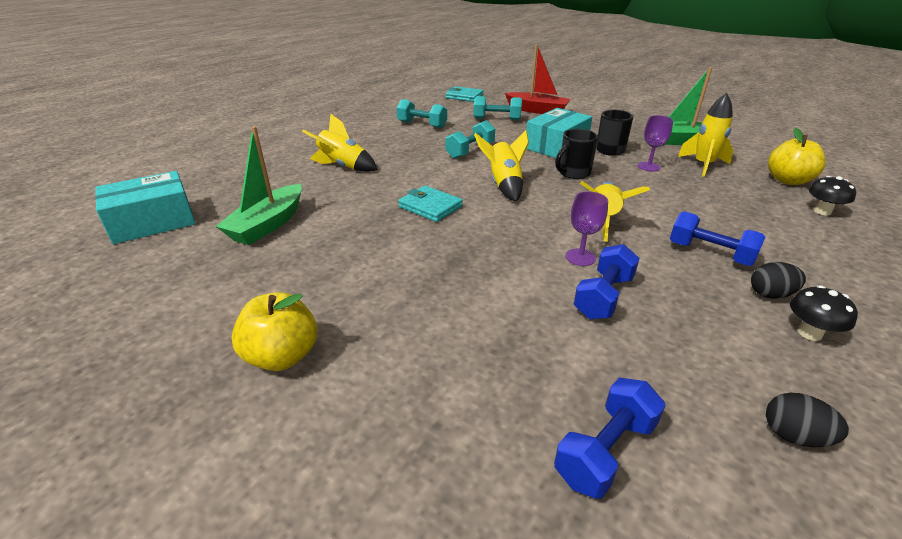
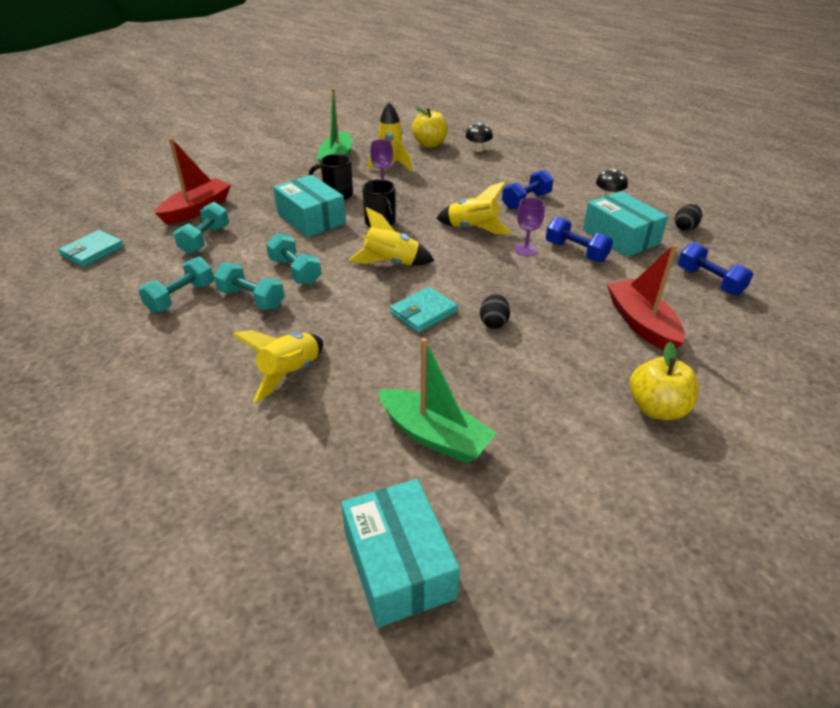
camera: 80 degrees left, 5 degrees up
(427, 143) = (251, 299): none -> turquoise dumbbell
(450, 353) = (641, 324): none -> red boat
(681, 342) = (620, 237): none -> turquoise box
(770, 294) = (573, 197): black egg -> black egg (493, 322)

